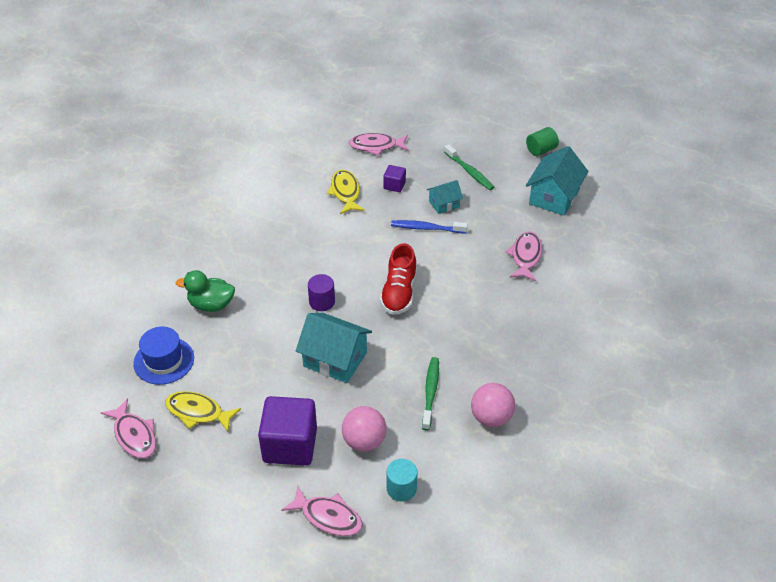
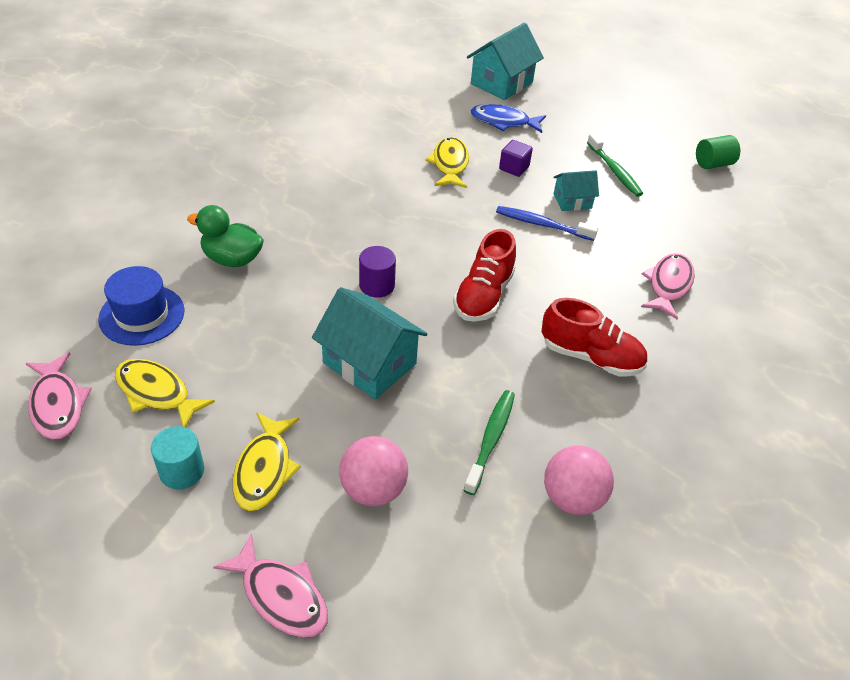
camera: 10 degrees right, 0 degrees up
(290, 445) = (264, 469): purple cube -> yellow fish
(376, 146) = (503, 122): pink fish -> blue fish
(401, 488) = (406, 577): turquoise cylinder -> turquoise cylinder (182, 471)
(483, 321) = (591, 357): none -> red shoe
(554, 197) = (721, 221): turquoise house -> turquoise house (501, 83)

